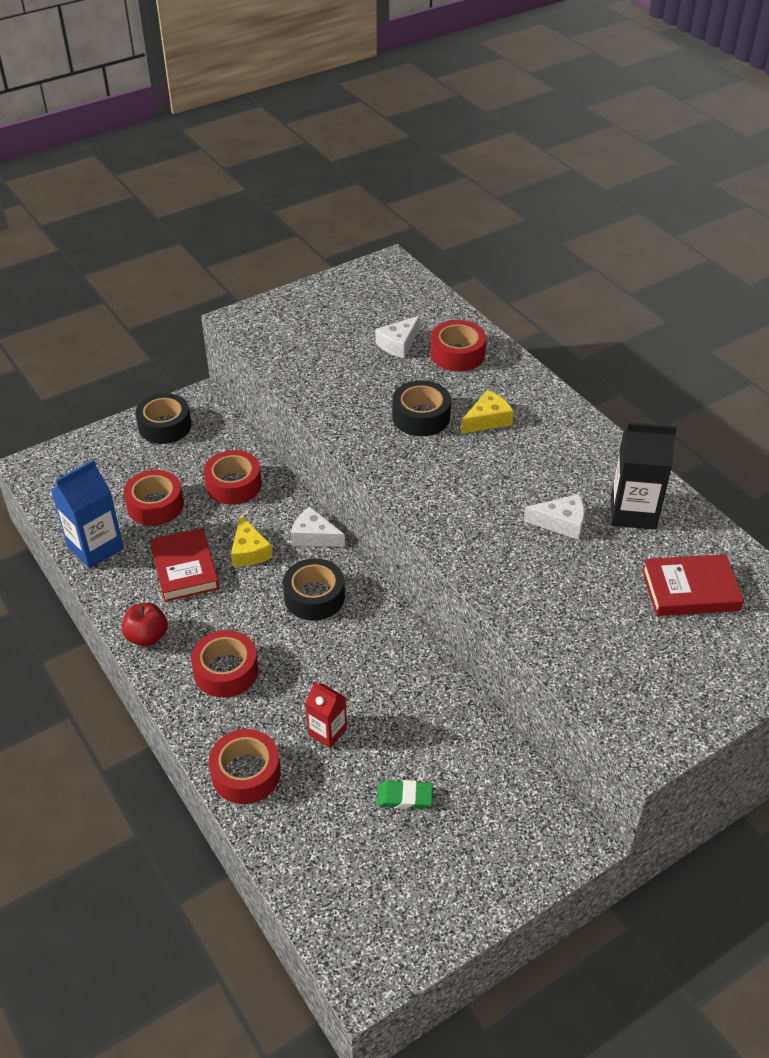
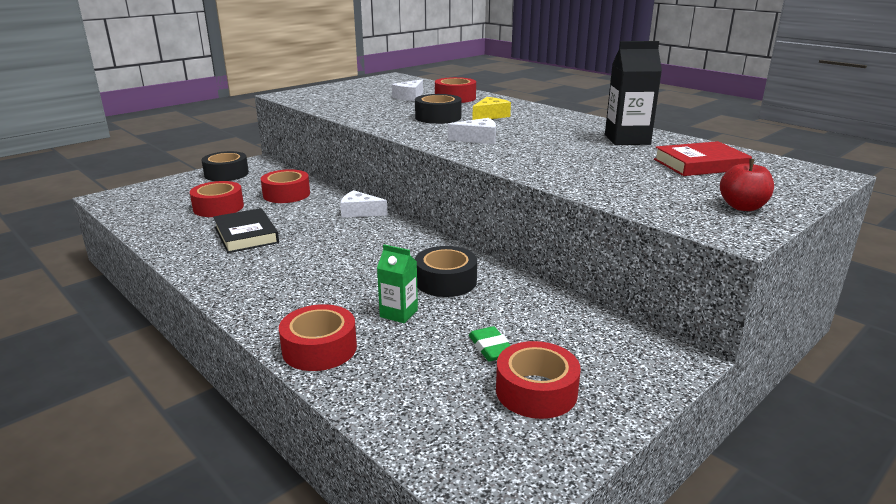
camera: 10 degrees left, 20 degrees down
(95, 547) = (162, 230): blue carton -> none
(147, 637) = (210, 273): red apple -> red apple (742, 207)
(185, 568) = (246, 235): red book -> black book
(226, 671) = (290, 286): red tape -> red tape (536, 391)
(249, 551) = (304, 222): yellow cheese -> none
(314, 597) = (367, 240): black tape -> black tape (446, 281)
(327, 732) = (398, 313): red carton -> green carton
(404, 797) = (491, 348): green eraser -> green eraser turned 75 degrees clockwise
(561, 523) = (573, 146): white cheese -> white cheese (478, 139)

